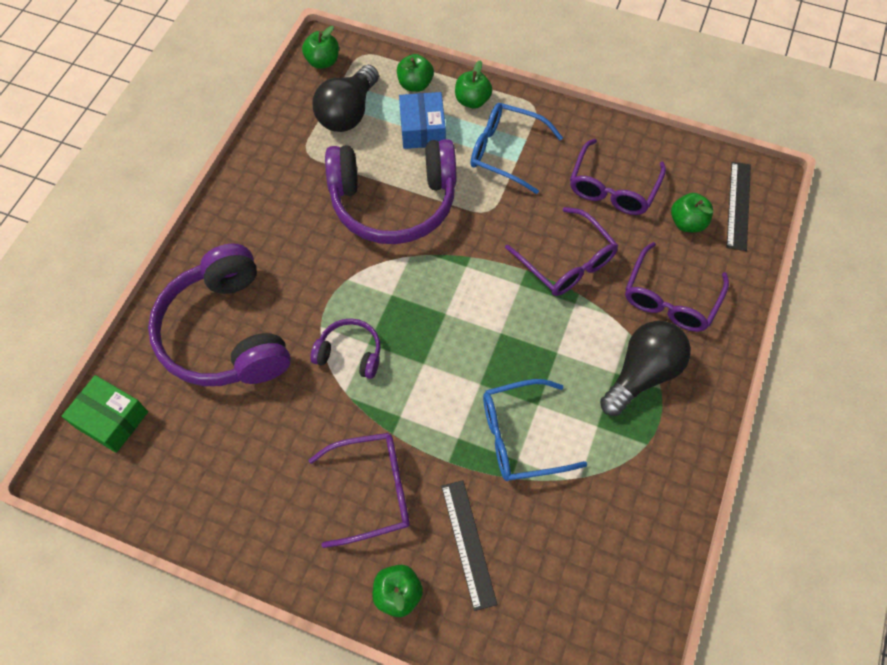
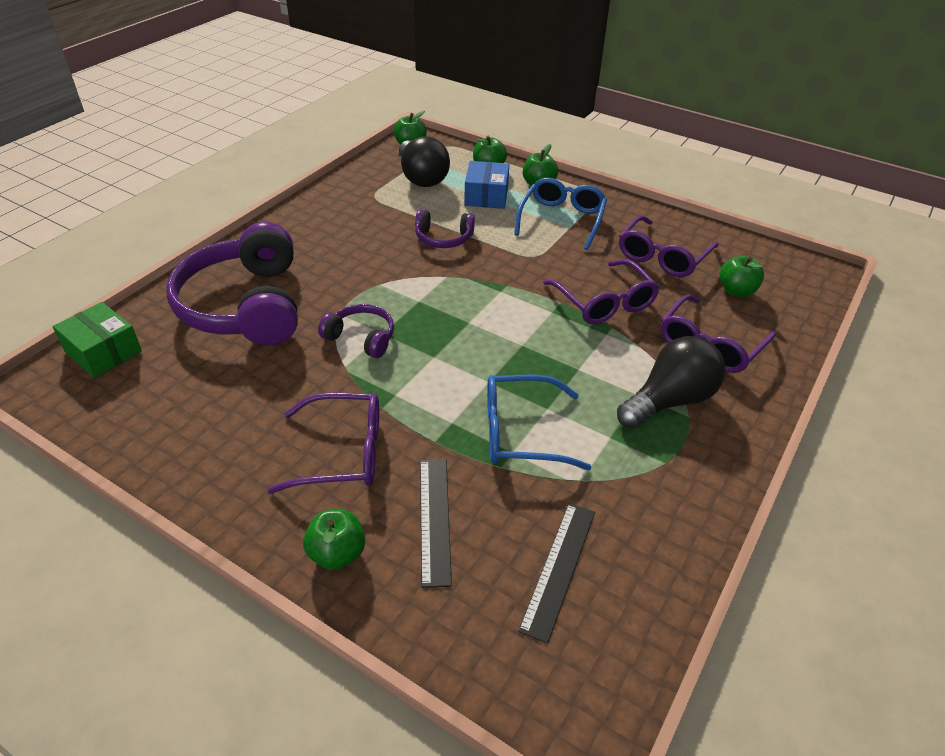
camera: 10 degrees right, 20 degrees down
(348, 112) = (421, 178): black light bulb -> black light bulb turned 60 degrees counterclockwise
(393, 202) = (443, 238): purple headphones -> purple headphones, size x0.47
(506, 152) = (561, 219): blue glasses -> blue glasses turned 75 degrees clockwise
(738, 205) = (792, 286): black ruler -> black ruler (558, 568)

